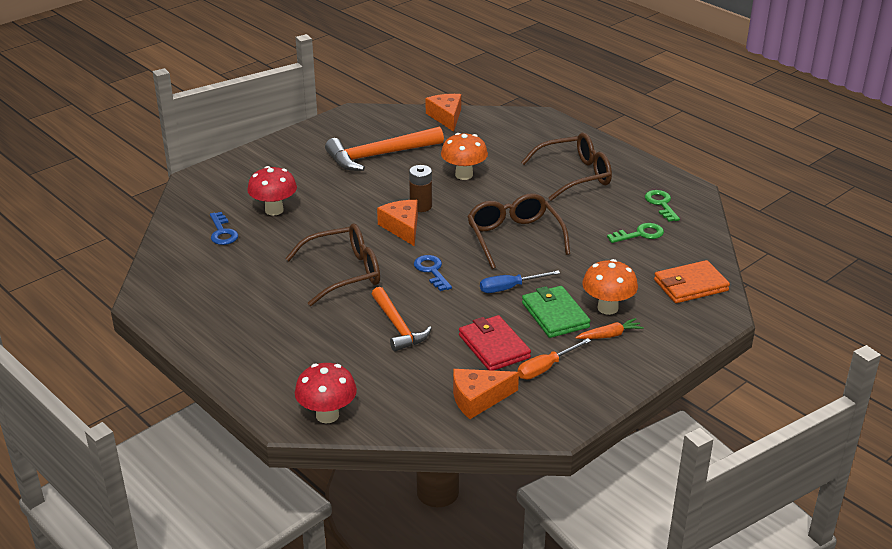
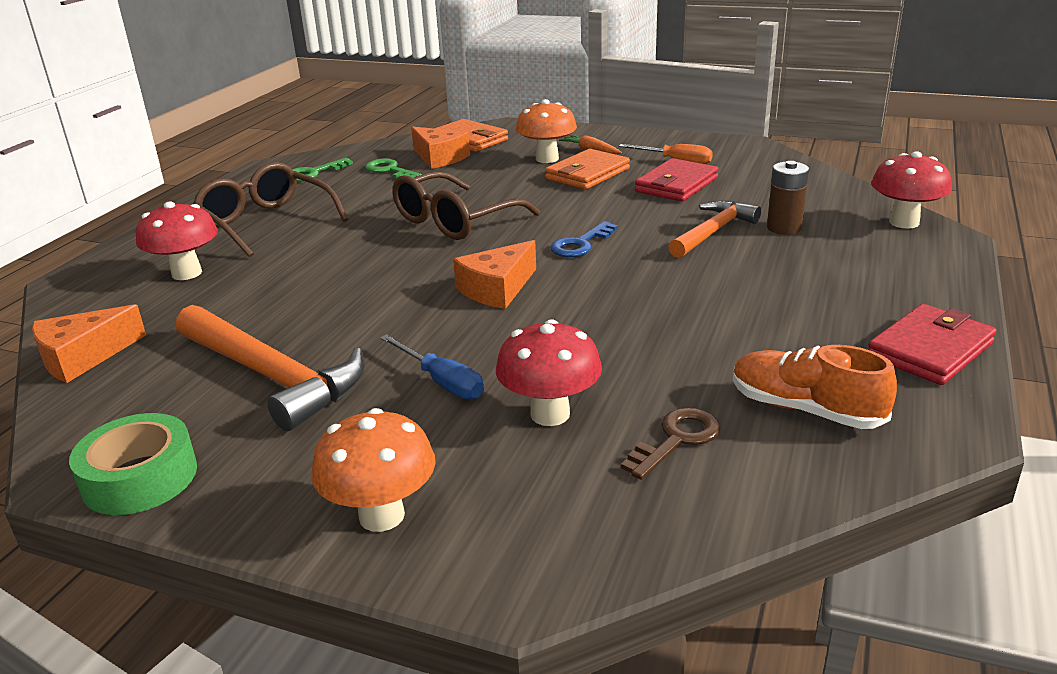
camera: 115 degrees left, 5 degrees down
(196, 331) = (930, 349): none -> red wallet
(201, 271) = (805, 409): none -> orange shoe
(222, 232) = (676, 439): blue key -> brown key
(334, 124) = (140, 478): none -> green tape
(344, 273) = (653, 293): brown glasses -> none
(420, 206) = (425, 293): brown battery -> brown battery (784, 228)
(464, 175) = (305, 288): orange mushroom -> orange mushroom (381, 516)
(478, 399) = (762, 173): orange cheese -> orange cheese (439, 158)
(510, 288) = (564, 200): blue screwdriver -> blue screwdriver (441, 382)
(518, 146) = (187, 273): none -> red mushroom
(555, 315) = (587, 174): green wallet -> orange wallet

